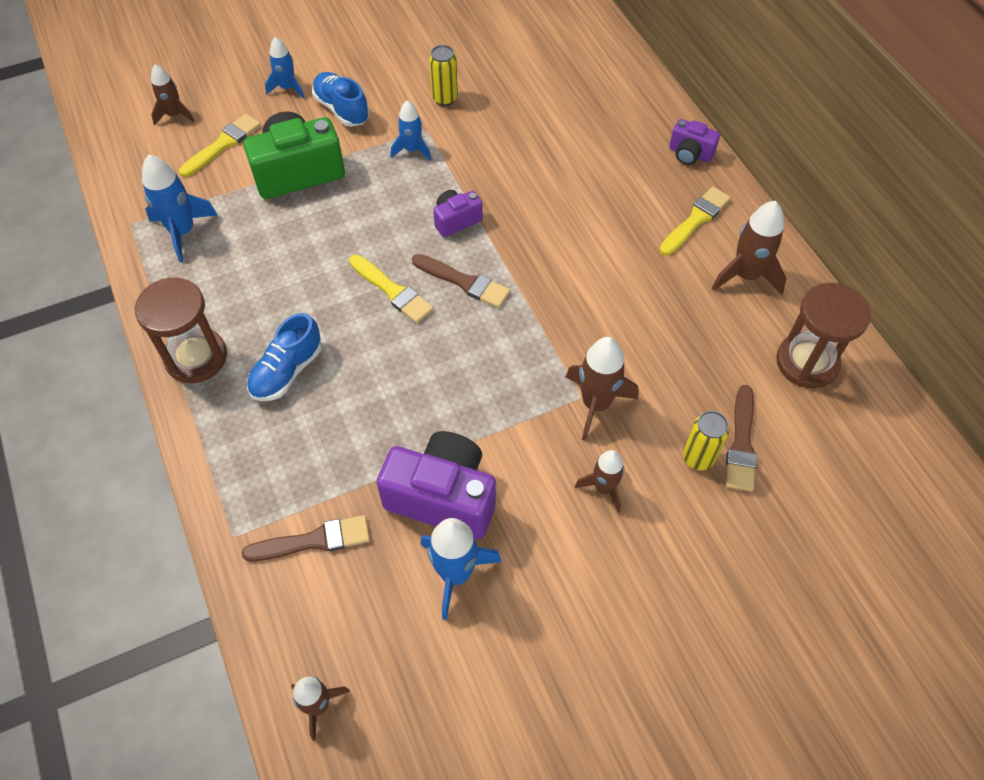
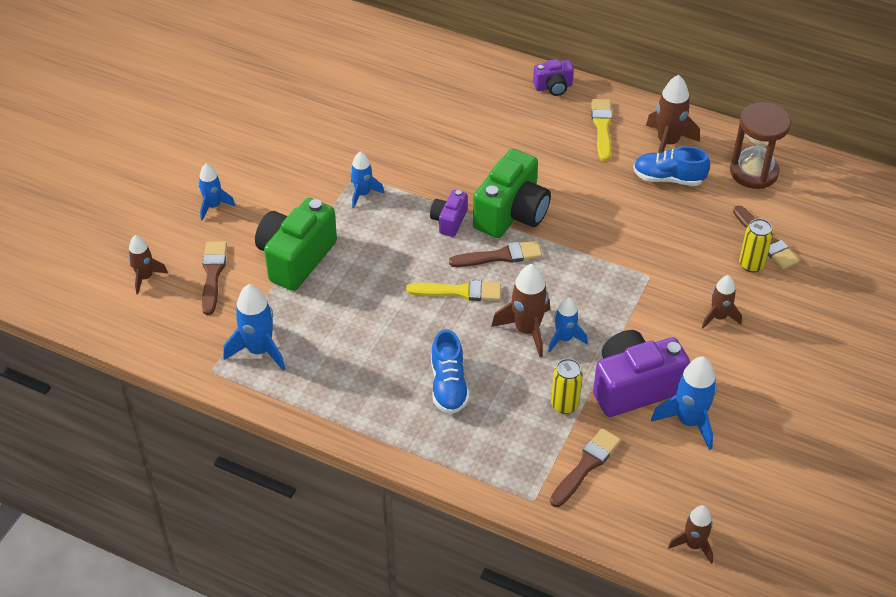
camera: 40 degrees left, 10 degrees down
(196, 357) = (374, 420): brown hourglass -> none
(223, 144) = (213, 274): yellow brush -> brown brush
(342, 109) = (275, 197): blue shoe -> blue shoe (668, 178)
(433, 401) = (564, 339): none -> blue rocket
(445, 98) = (344, 145): yellow can -> yellow can (564, 405)
(518, 249) = (512, 213): none -> green camera
(596, 404) = (663, 274): brown rocket -> brown rocket (527, 330)

